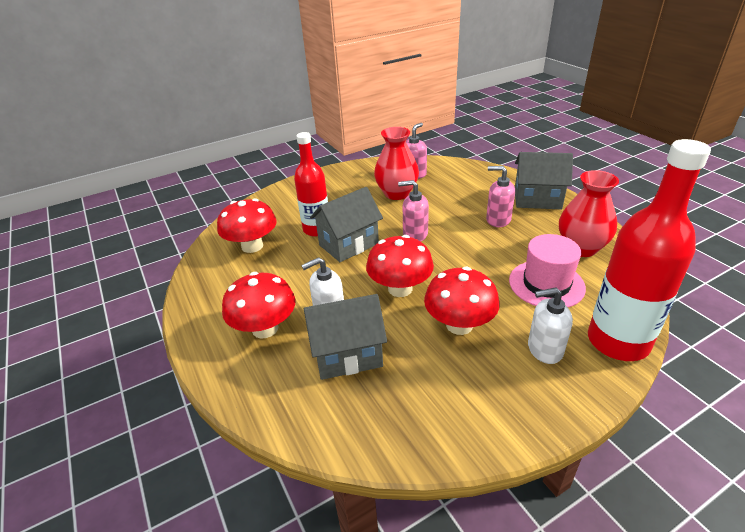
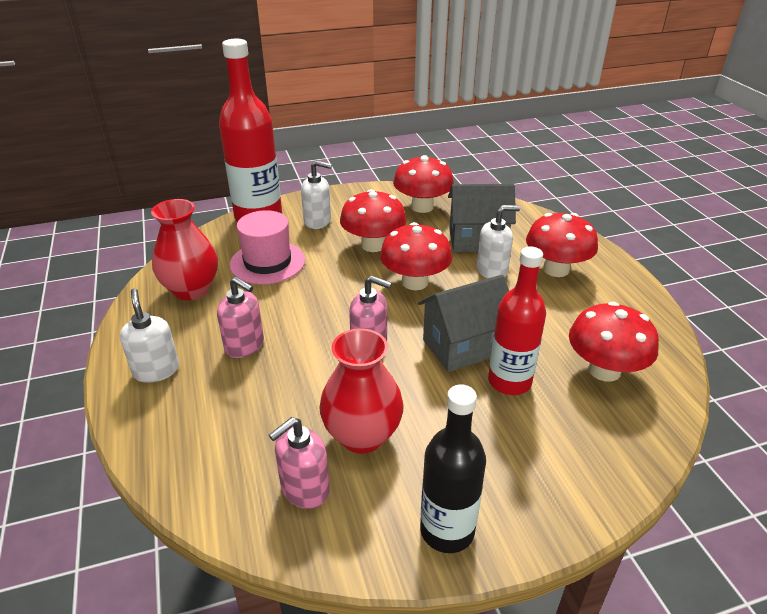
camera: 170 degrees left, 0 degrees up
(346, 174) = (447, 530): none -> black bottle
(429, 406) = (422, 207): none -> red mushroom
(537, 199) = (156, 370): grey house -> white soap dispenser

